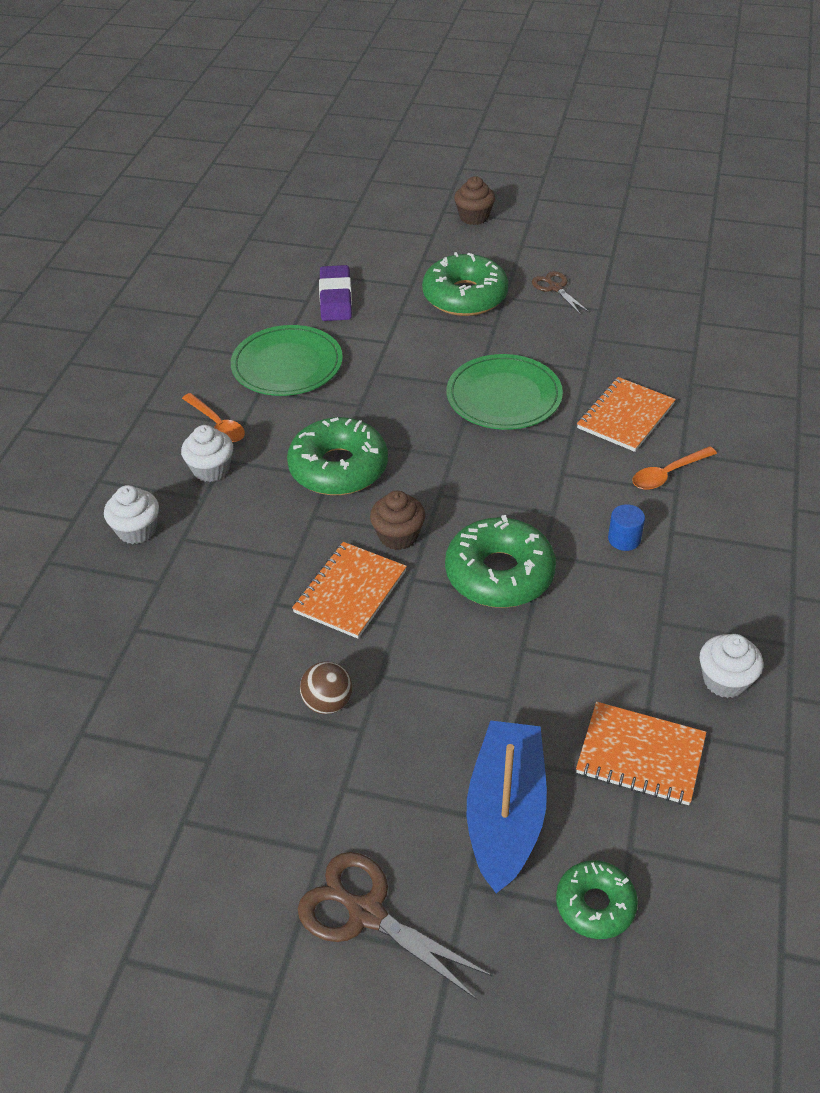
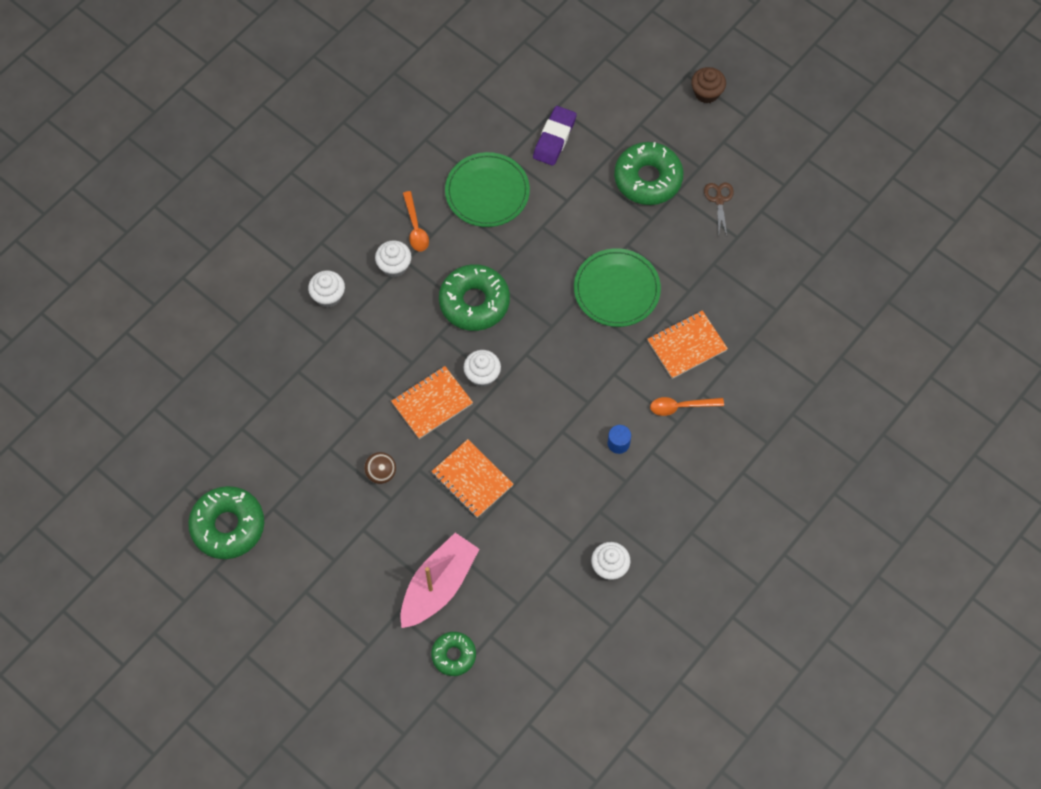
camera: 25 degrees right, 20 degrees up
(366, 913) = (339, 604): brown scissors -> none
(398, 536) = (482, 375): brown cupcake -> white cupcake
(499, 574) = (527, 432): green donut -> green donut (228, 526)
(506, 814) = (438, 586): blue boat -> pink boat
(640, 755) = (531, 588): orange notebook -> orange notebook (472, 479)

